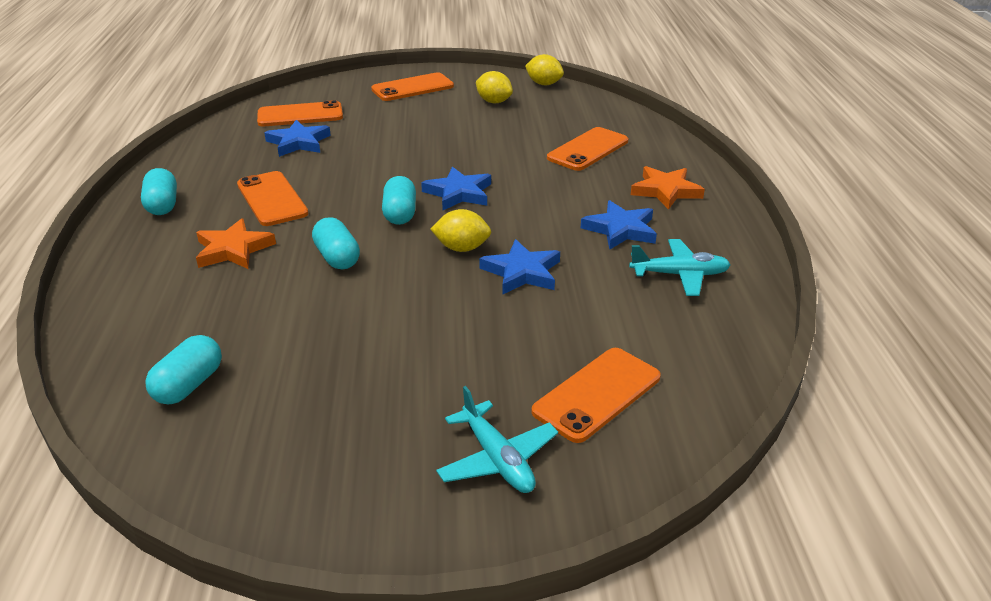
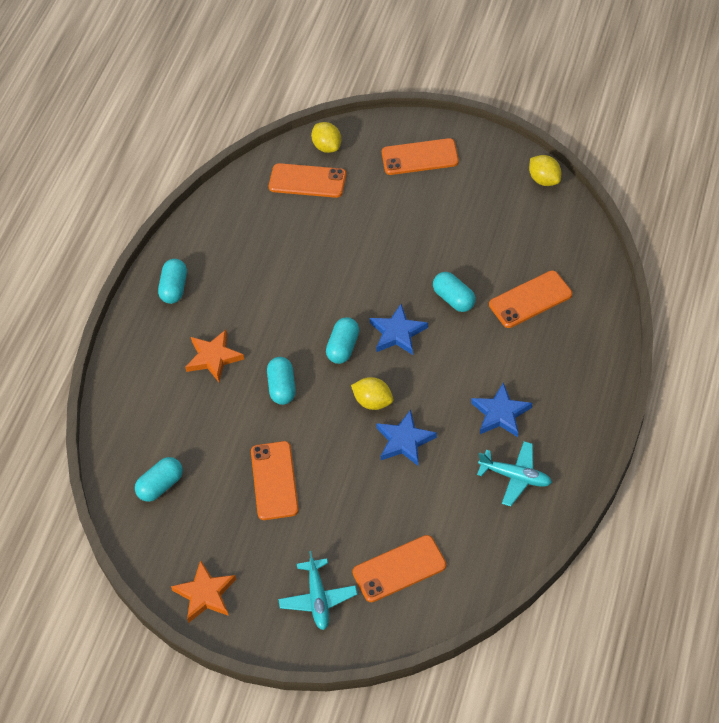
camera: 25 degrees right, 20 degrees up
(272, 199) = (254, 302): orange phone -> orange phone (274, 480)
(298, 142) = (294, 225): blue star -> none
(494, 102) = (483, 200): yellow lemon -> yellow lemon (327, 146)
(506, 161) = (454, 299): none -> turquoise capsule
(666, 191) = (563, 375): orange star -> orange star (205, 594)

